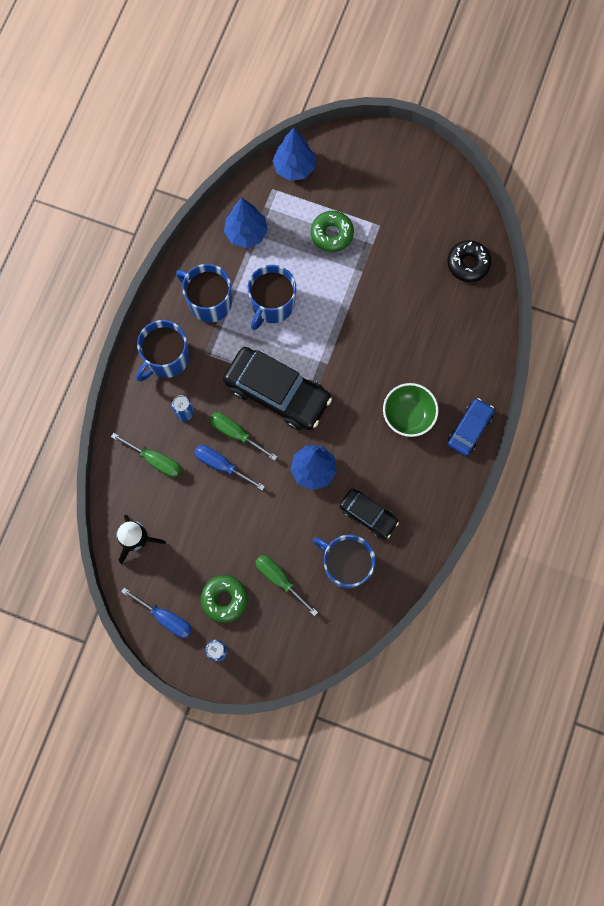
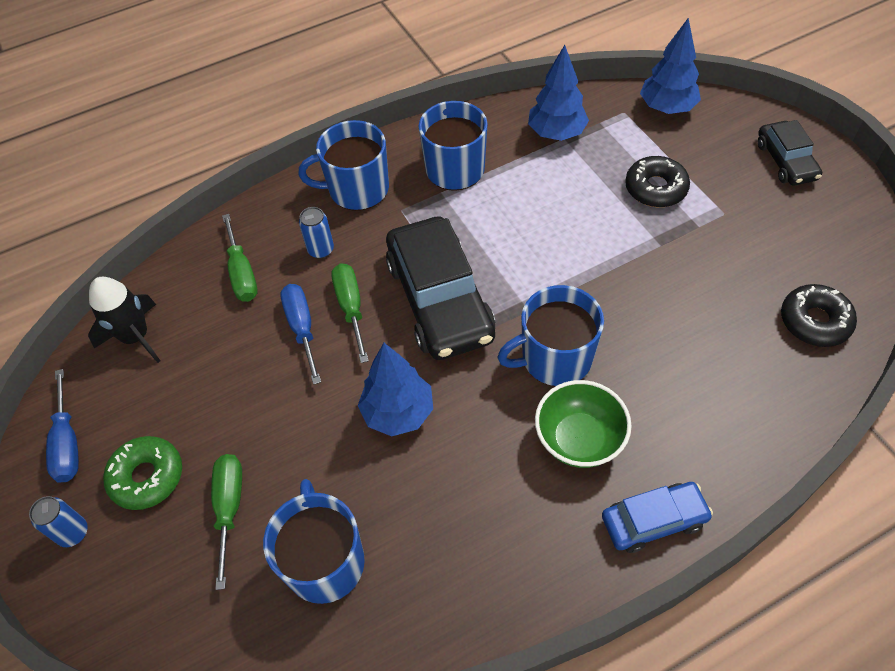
camera: 45 degrees right, 20 degrees down
(272, 305) = (520, 212): blue mug -> blue mug (554, 358)
(332, 234) = (655, 188): green donut -> black donut
(368, 515) = (413, 521): black car -> black car (785, 161)

